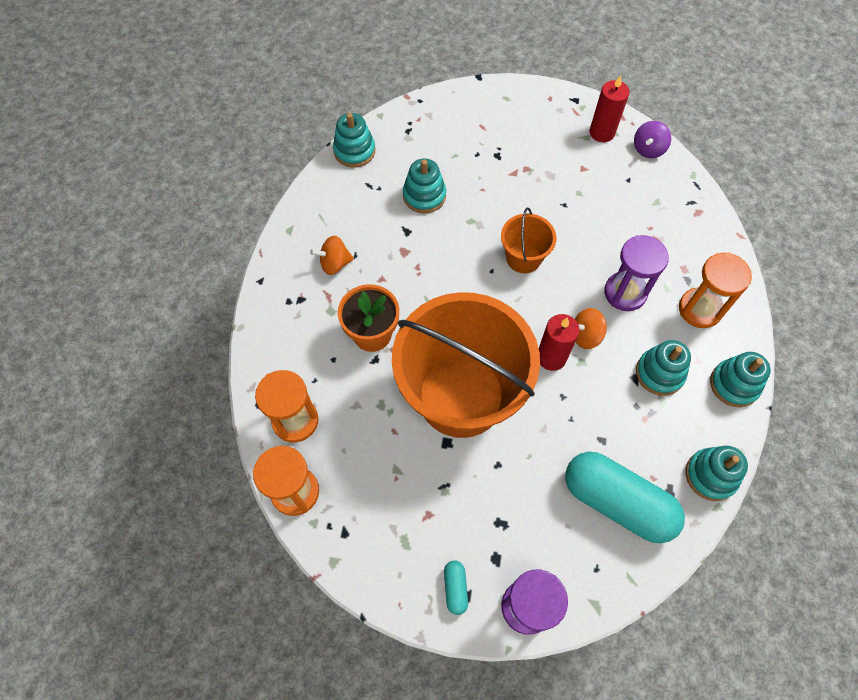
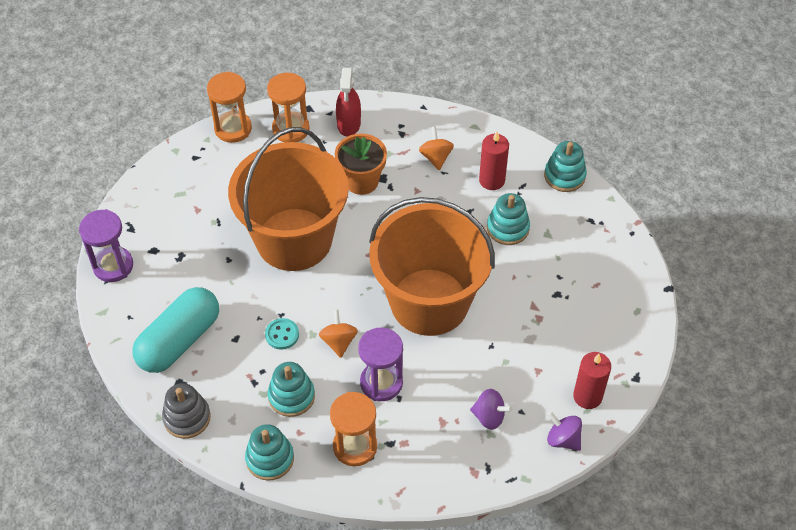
camera: 95 degrees right, 10 degrees down
(286, 356) = (349, 124): none -> red spray bottle
(455, 588) = (138, 222): turquoise capsule -> none
(523, 258) = (429, 302): orange bucket -> orange bucket, size x2.26
(551, 357) = (320, 311): red candle -> red candle (492, 180)
(588, 392) = (282, 334): none -> turquoise button
(640, 203) = (489, 416): none -> purple spinning top
(710, 475) = (187, 418): turquoise stacking toy -> grey stacking toy

